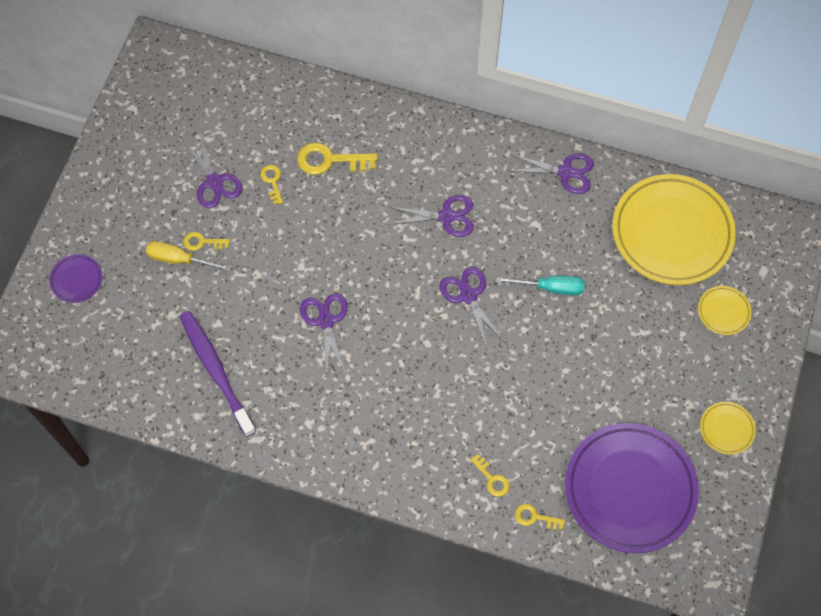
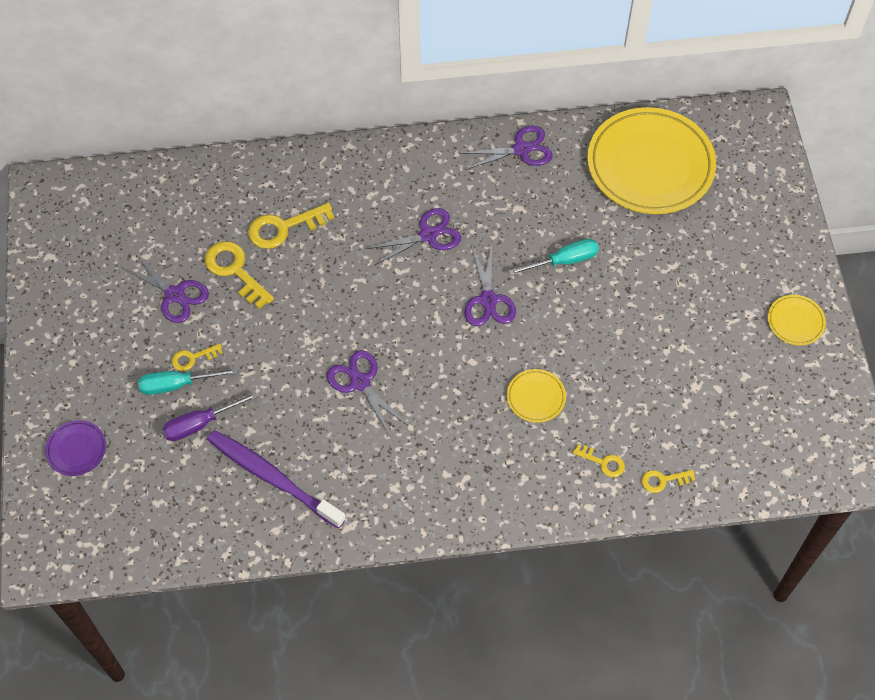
camera: 25 degrees left, 5 degrees down
(179, 259) = (177, 385): yellow screwdriver -> turquoise screwdriver
(181, 300) = (200, 424): none -> purple screwdriver
(272, 181) = (235, 271): yellow key -> yellow key, size x1.78
(468, 295) = (488, 300): purple scissors -> purple scissors turned 135 degrees counterclockwise
(630, 489) = (737, 415): purple plate -> none
(723, 311) = (735, 217): yellow plate -> yellow plate (536, 397)

